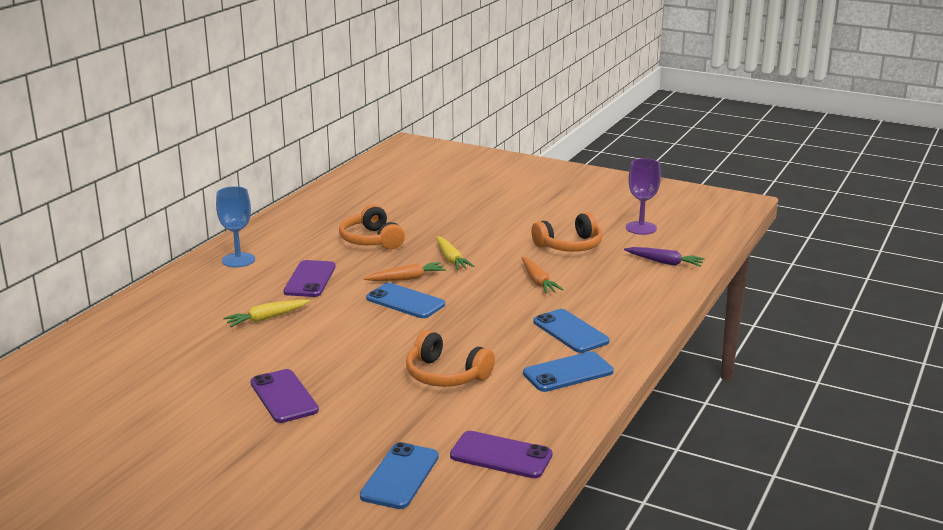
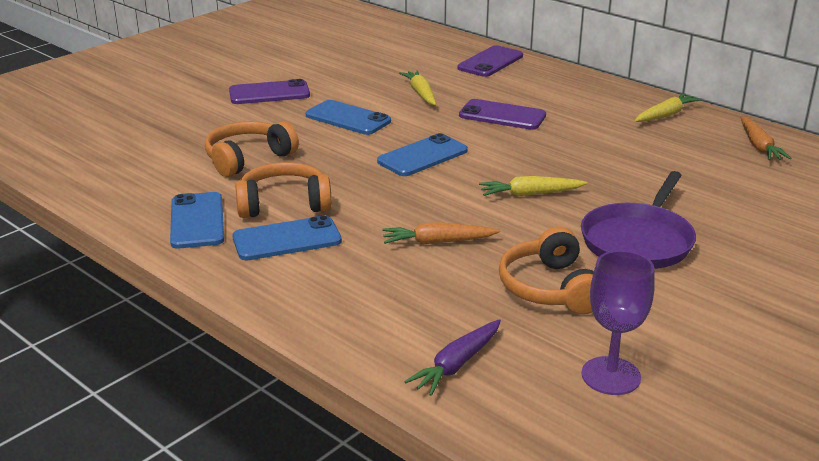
camera: 105 degrees right, 5 degrees up
(238, 260) = (564, 87): blue goblet -> none
(291, 223) = (666, 115): none -> yellow carrot
(371, 240) = (604, 153): orange headphones -> orange headphones (284, 204)
(400, 476) = (107, 124): blue phone -> blue phone (348, 118)
(406, 279) = (482, 162): orange carrot -> orange carrot (759, 146)
(496, 226) = (638, 240): none -> purple pan
(501, 456) = (89, 165): purple phone -> purple phone (490, 62)

